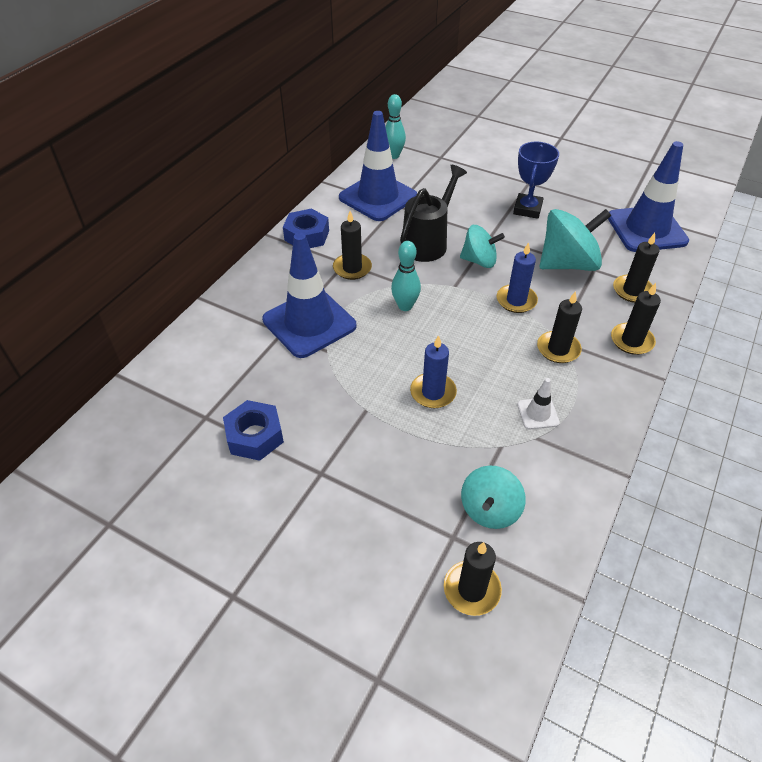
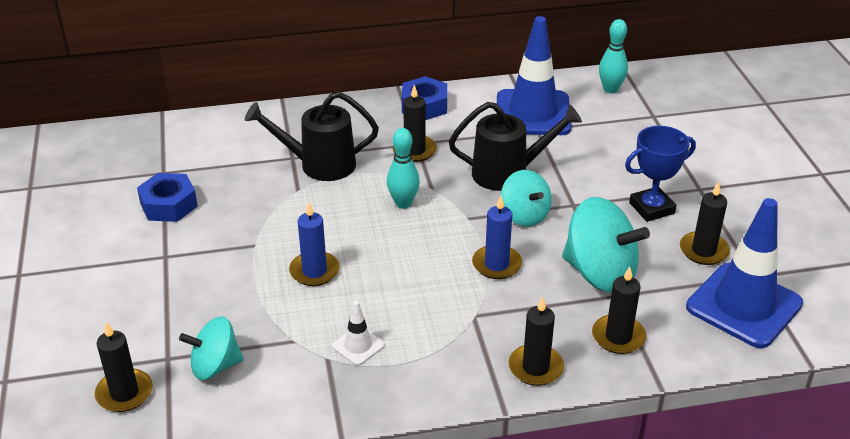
camera: 50 degrees right, 10 degrees down
(309, 323) = (318, 165): blue traffic cone -> black watering can
(558, 349) = (460, 322): black candle -> black candle (703, 250)

